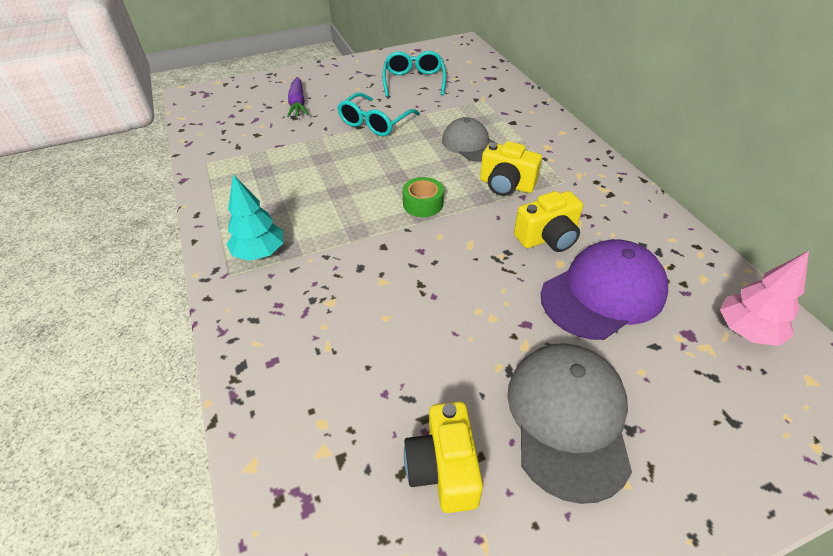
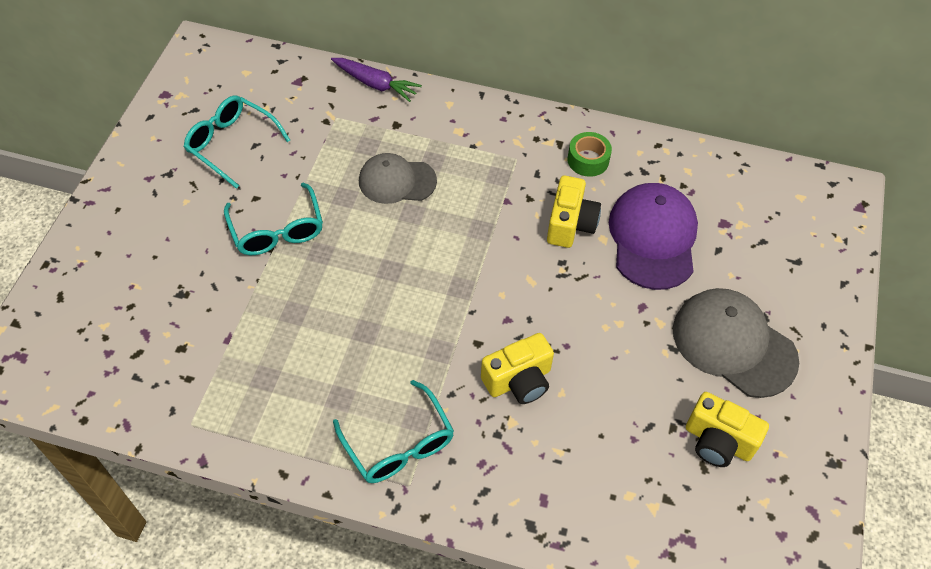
camera: 55 degrees left, 10 degrees up
(260, 253) = (399, 444): turquoise tree -> turquoise glasses
(298, 103) = (156, 275): purple carrot -> purple carrot (375, 84)
(423, 204) = (448, 277): green tape -> green tape (588, 160)
(506, 185) = (482, 200): yellow camera -> yellow camera (518, 380)
(746, 331) = (745, 191): pink tree -> none

